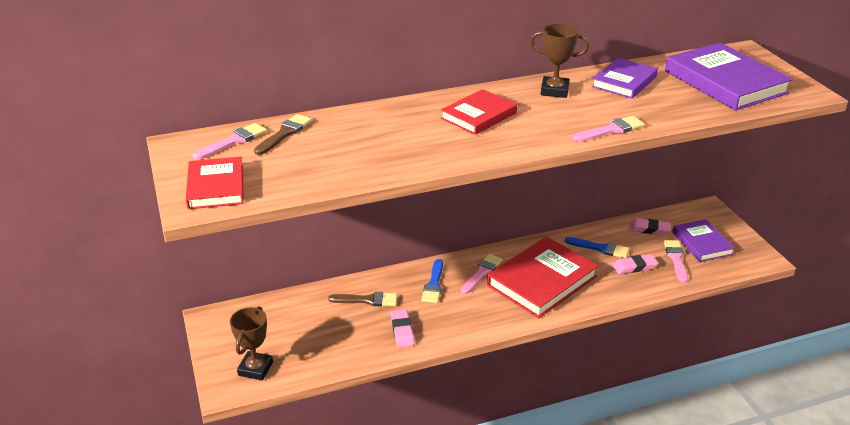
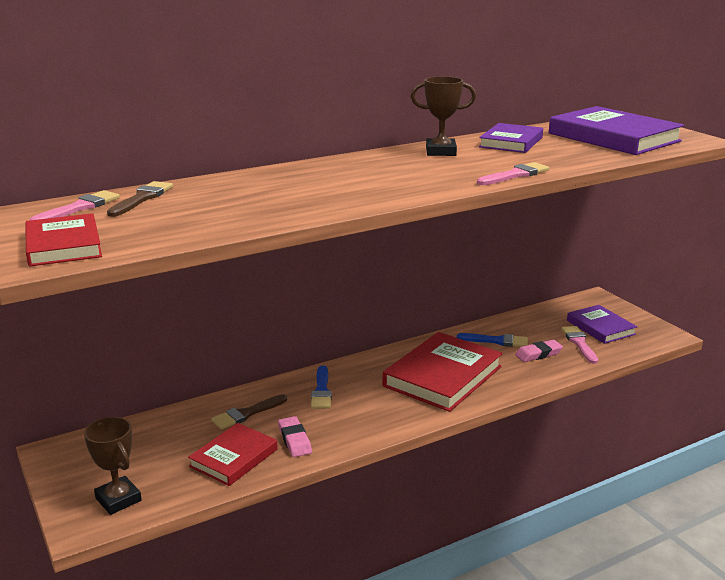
camera: 10 degrees left, 10 degrees down
(255, 369) = (118, 499): brown trophy -> brown trophy turned 45 degrees counterclockwise
(367, 300) = (247, 414): brown brush -> brown brush turned 150 degrees clockwise
(479, 116) = (366, 173): red book -> red book (234, 458)
(481, 273) = (373, 375): pink brush -> none
(649, 229) = (542, 320): pink eraser -> none

